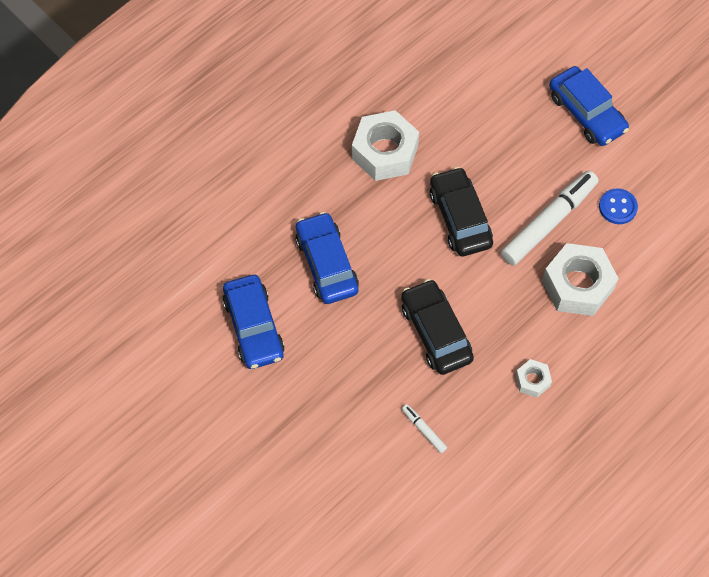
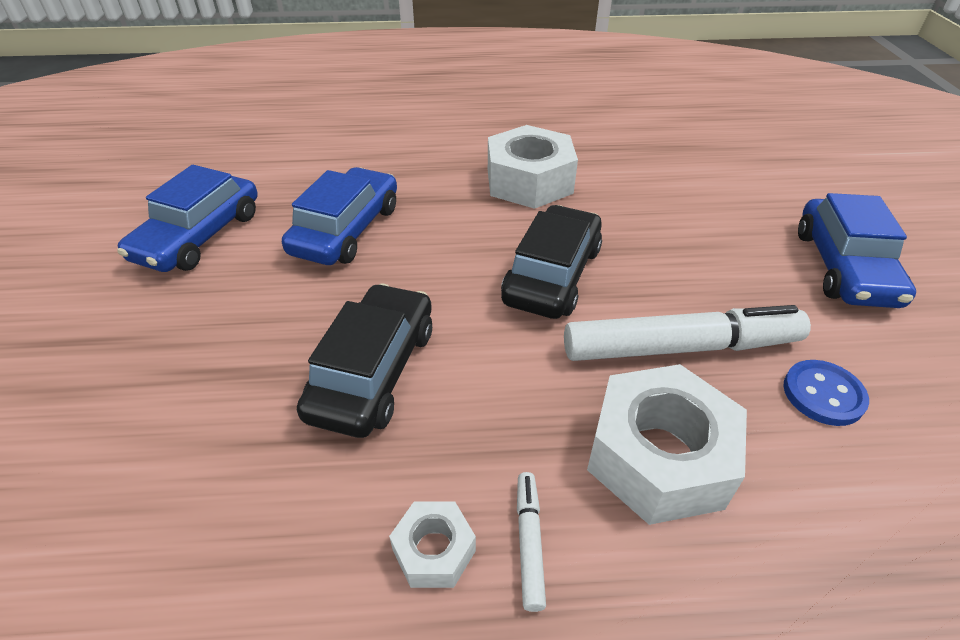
camera: 40 degrees right, 20 degrees down
(423, 430) = (189, 486): white marker -> white marker (529, 542)

